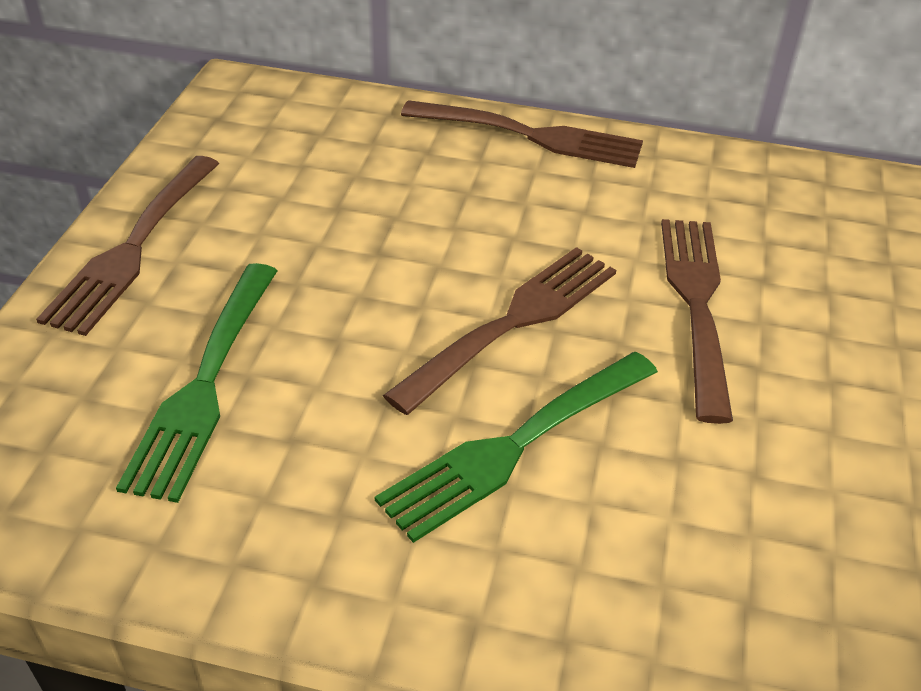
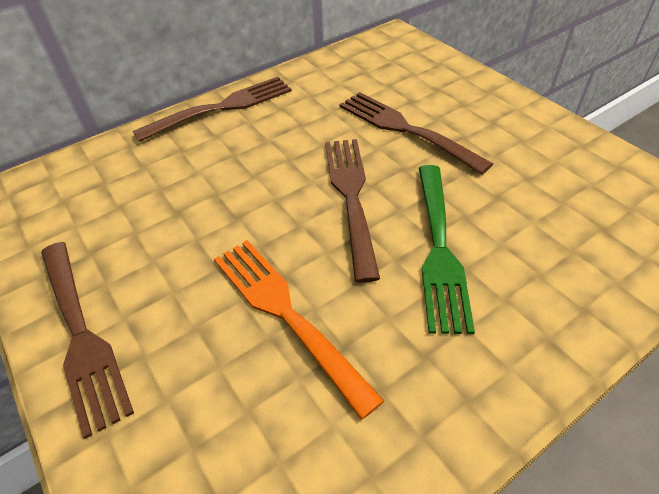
camera: 45 degrees left, 5 degrees up
(205, 382) = (253, 364): green fork -> none
(288, 371) = (287, 315): none -> orange fork

